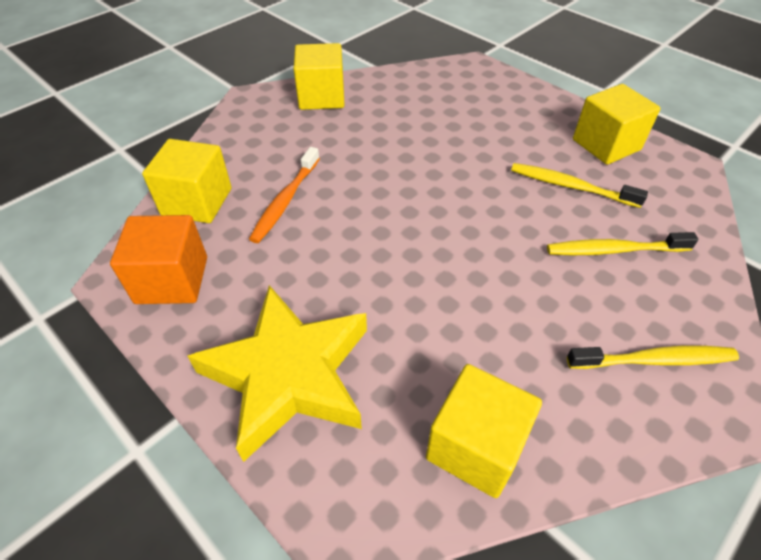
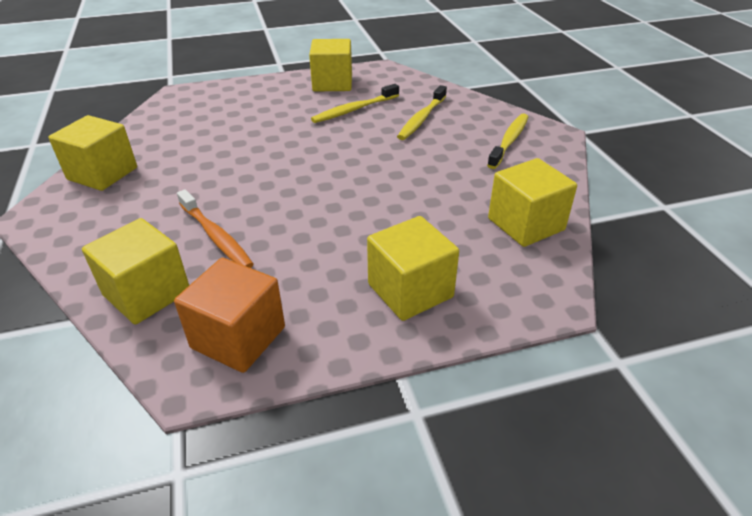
camera: 60 degrees left, 10 degrees down
(288, 375) = (410, 290): yellow star -> yellow cube

